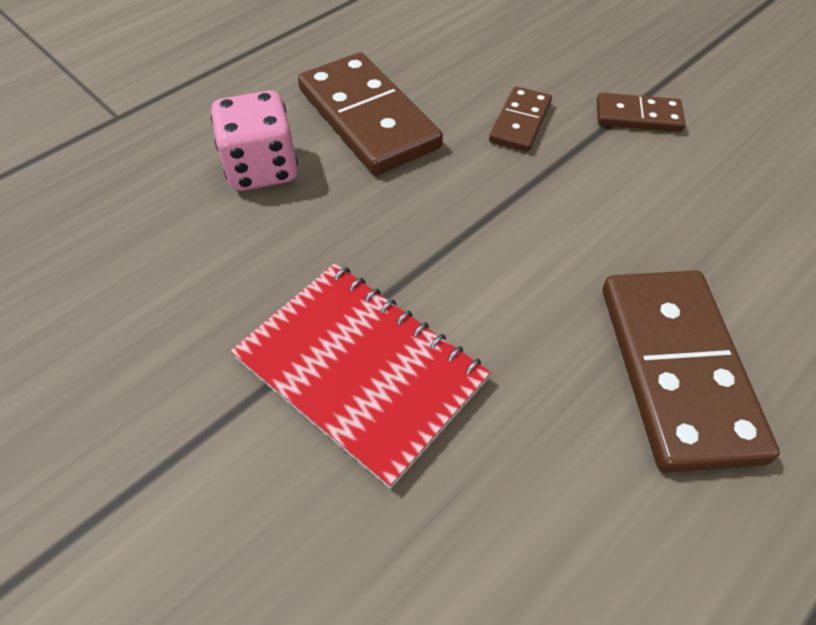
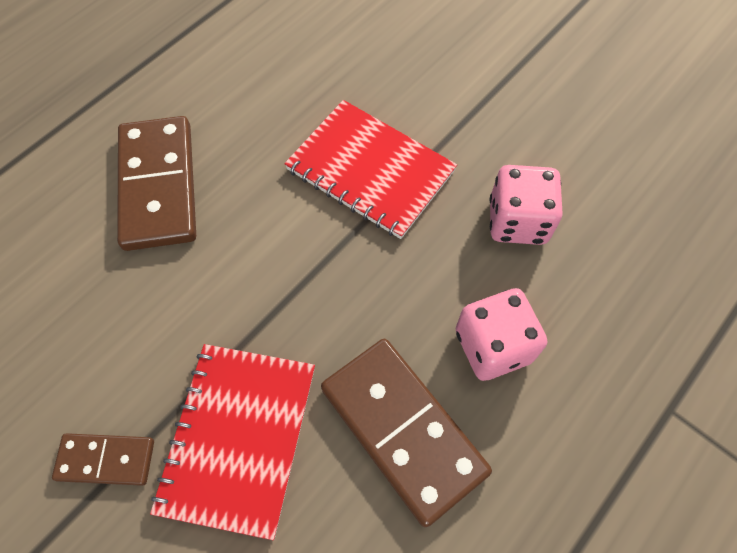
camera: 175 degrees right, 10 degrees up
(178, 285) = (517, 221): none -> pink dice
(520, 122) = (238, 438): brown domino -> red notebook

